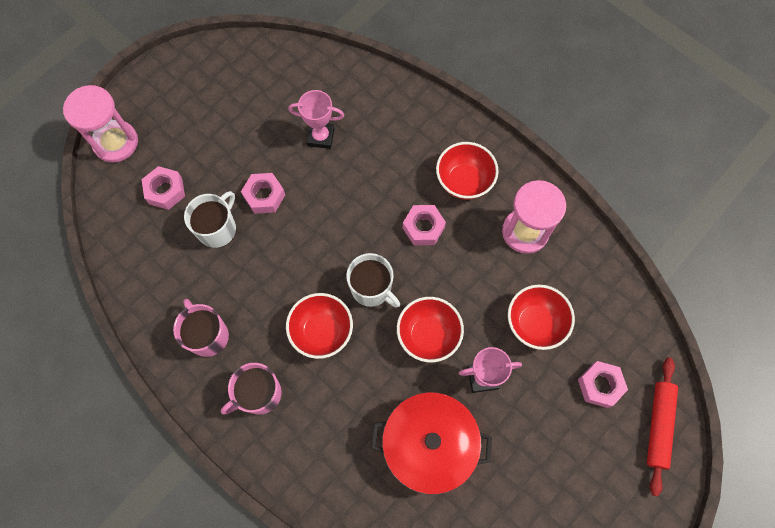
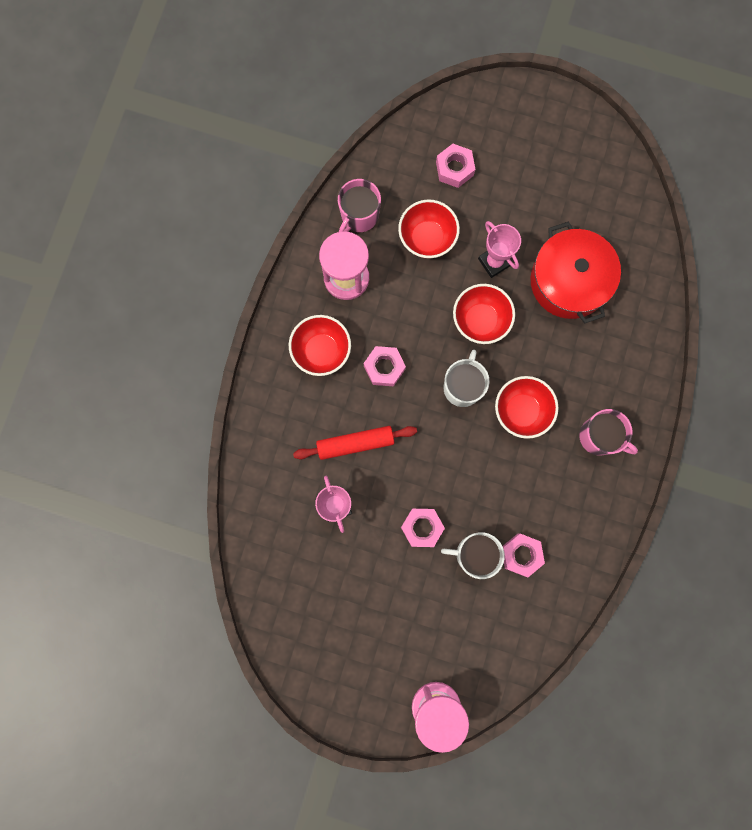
camera: 115 degrees left, 10 degrees up
(165, 191) = (461, 625): pink nut -> pink nut (521, 554)
(208, 335) = (573, 508): pink mug -> pink mug (359, 216)
(658, 425) = (465, 115): red rolling pin -> red rolling pin (355, 443)

